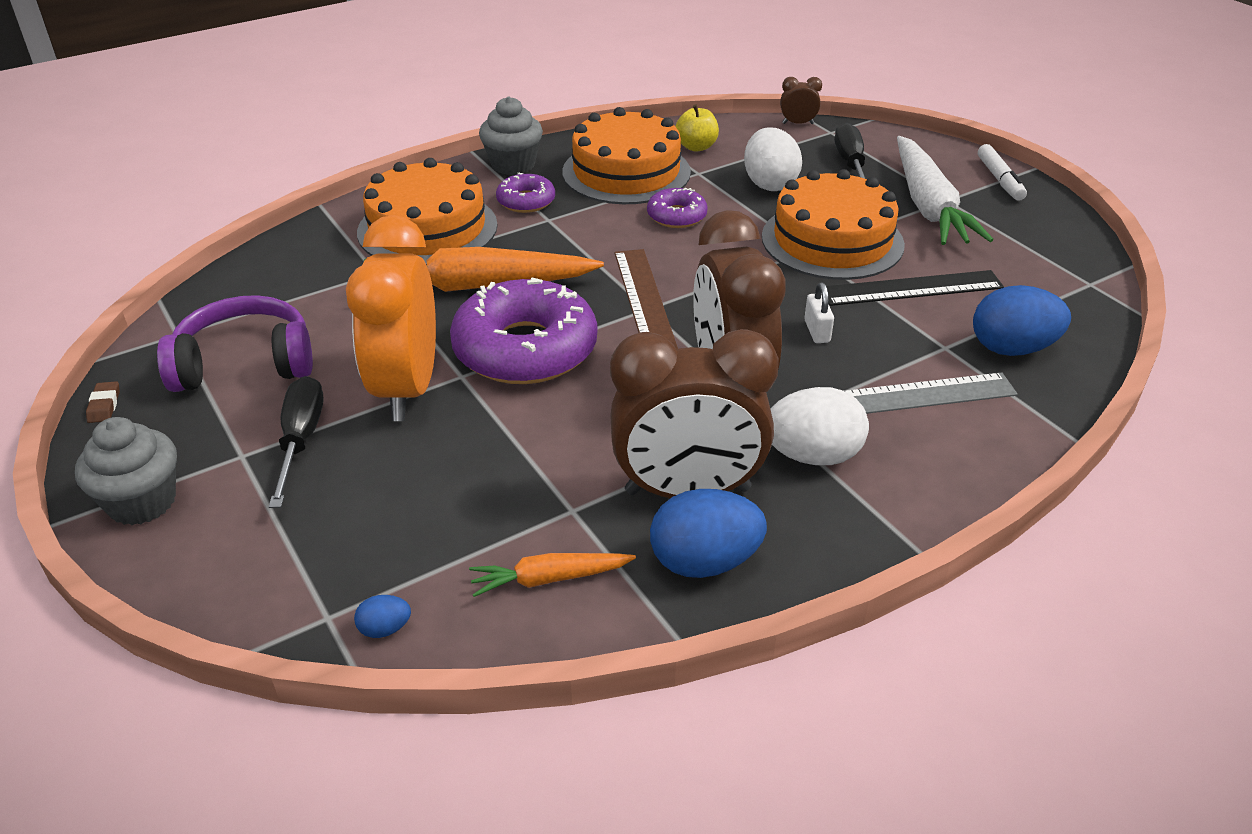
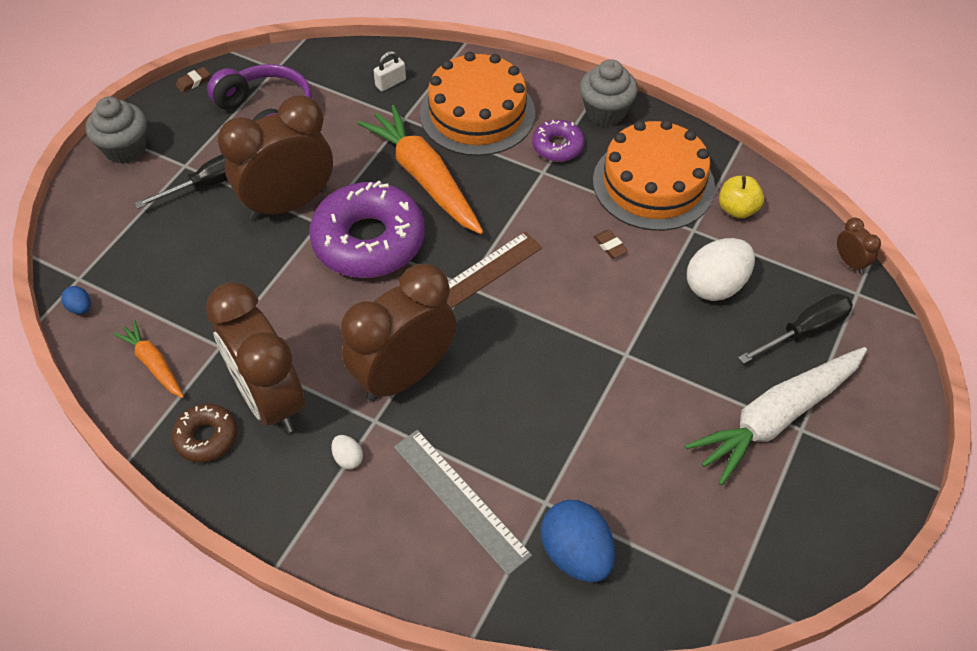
camera: 60 degrees right, 15 degrees up
(407, 389) = (288, 204): orange clock -> brown clock
(676, 216) = (610, 246): purple donut -> brown eraser
(704, 562) = (206, 437): blue egg -> brown donut
(812, 456) = (348, 458): white egg -> white egg, size x0.45
(817, 331) = (507, 404): white padlock -> white padlock (390, 83)
(832, 240) = (654, 365): orange cake -> none
(911, 288) = (619, 449): black ruler -> none
(1000, 179) = (881, 462): white marker -> none

